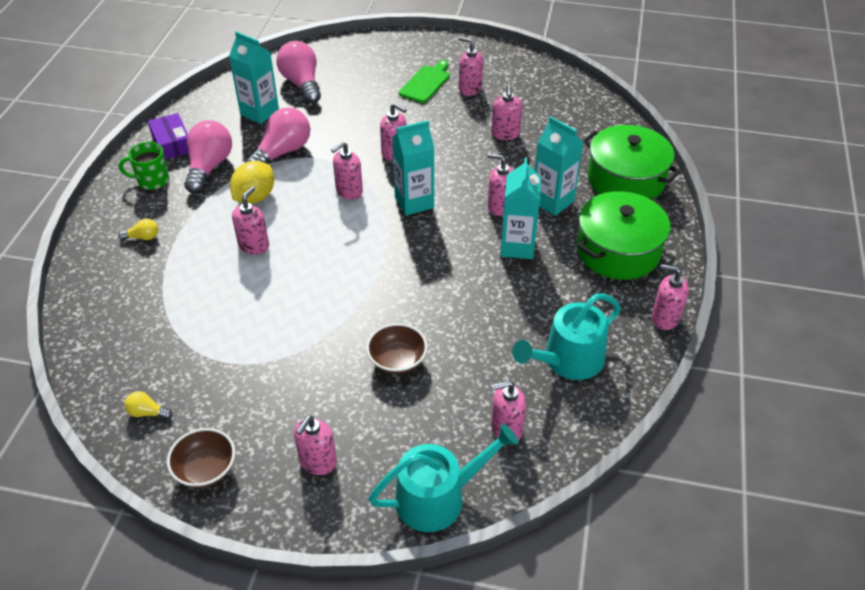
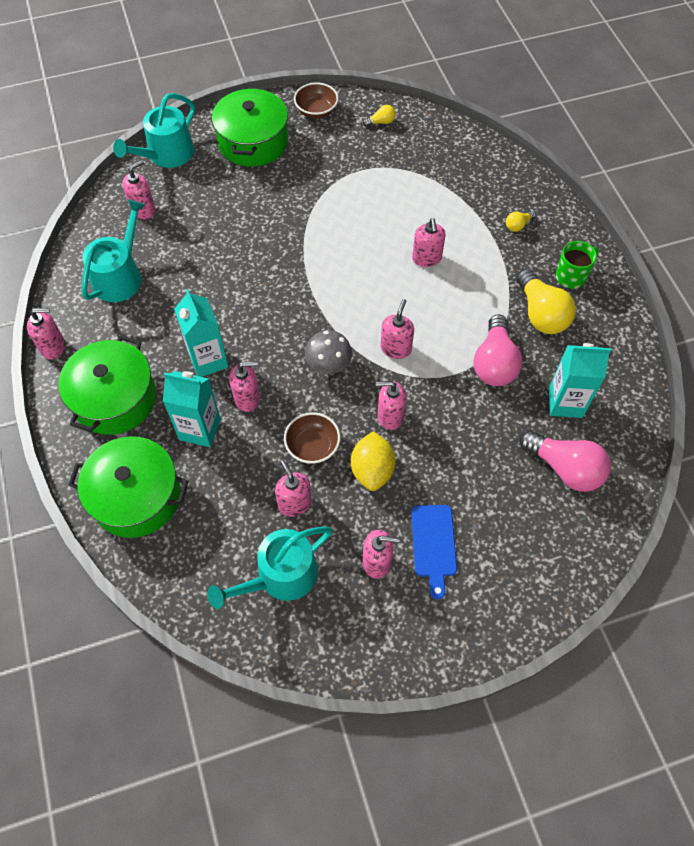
camera: 150 degrees right, 15 degrees up
(172, 143) = (602, 323): purple box -> none
(209, 167) = (541, 314): pink light bulb -> yellow light bulb
(255, 197) = (470, 302): yellow lemon -> yellow lemon (372, 470)
(317, 462) = (253, 142): pink soap dispenser -> green pot
(397, 360) = (246, 221): brown bowl -> brown bowl (312, 446)
(414, 202) = (328, 365): turquoise carton -> grey mushroom
(425, 83) = (434, 544): green cutting board -> blue cutting board
(540, 104) = (280, 576): none -> turquoise watering can

